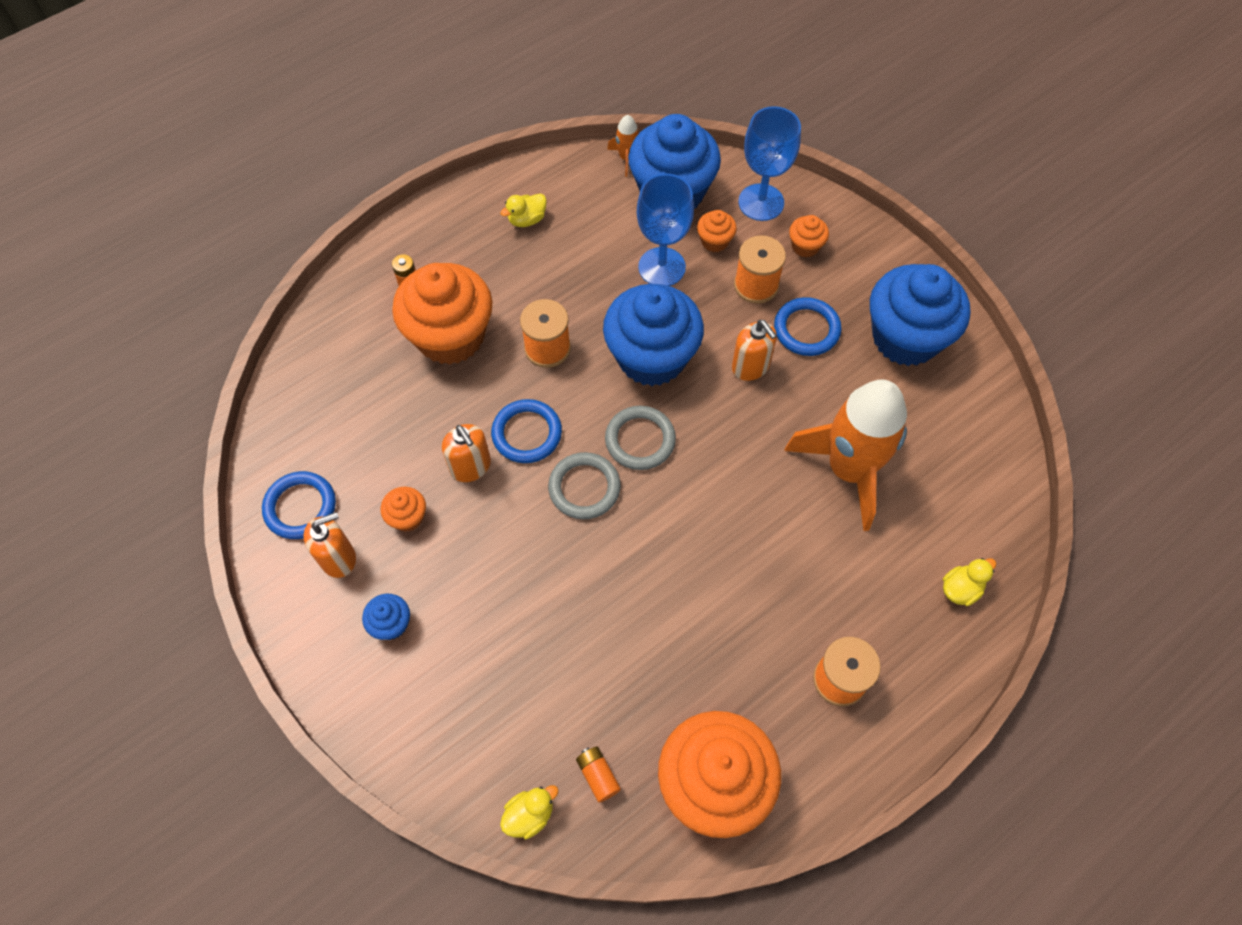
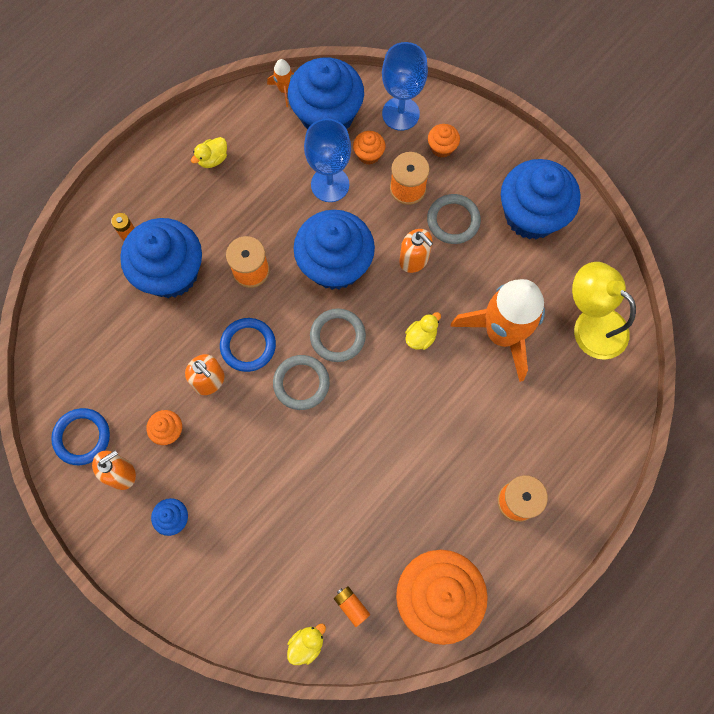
camera: 10 degrees left, 10 degrees up
(450, 336) = (171, 273): orange cupcake -> blue cupcake
(806, 329) = (453, 220): blue ring -> grey ring
(960, 589) = (597, 415): yellow duck -> yellow duck (421, 337)
(966, 477) = (591, 325): none -> yellow lamp

